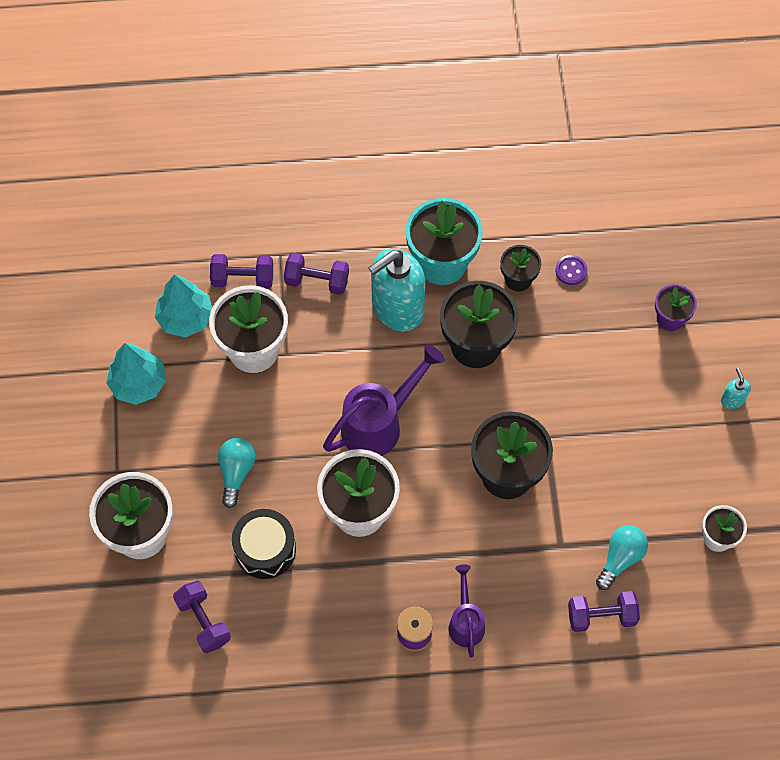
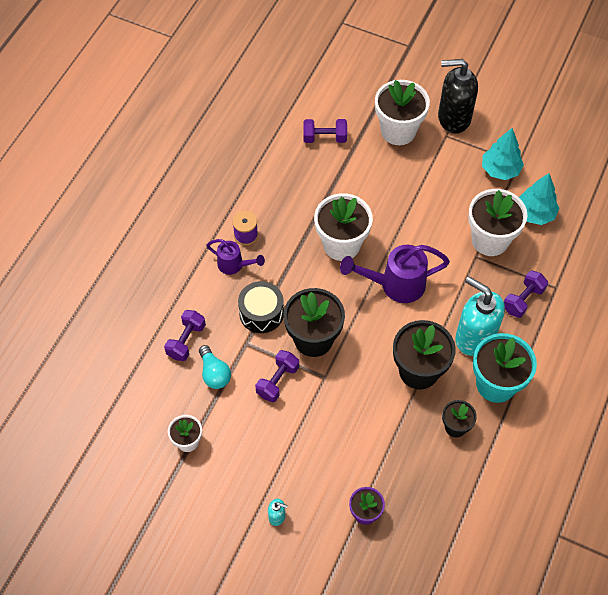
camera: 120 degrees right, 5 degrees down
(82, 476) = (453, 118): none -> black soap dispenser
(236, 472) = (408, 193): turquoise light bulb -> none
(243, 278) = (548, 258): purple dumbbell -> purple dumbbell (277, 381)
(265, 549) = (349, 186): black drum -> black drum (261, 313)
(380, 423) = (395, 285): purple watering can -> purple watering can turned 90 degrees clockwise
(397, 308) = (474, 337): turquoise soap dispenser -> turquoise soap dispenser turned 45 degrees counterclockwise
(571, 271) = (443, 467): purple button -> none

